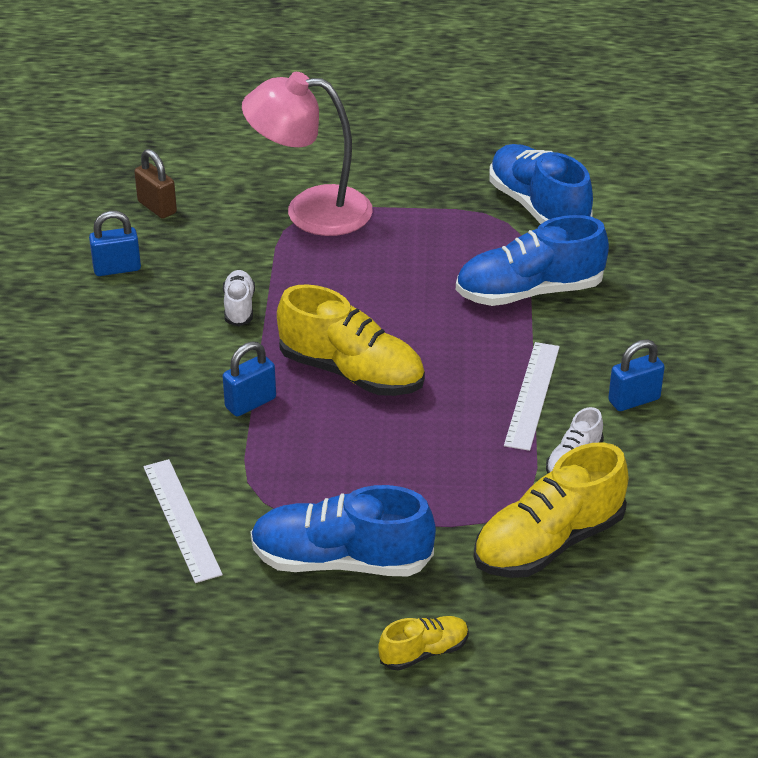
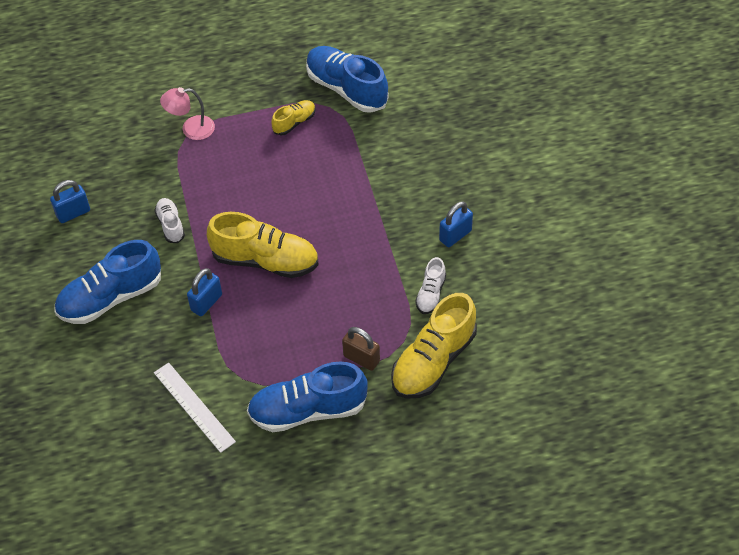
camera: 15 degrees left, 15 degrees up
(157, 207) = (81, 152): brown padlock -> brown padlock (361, 359)
(310, 211) = (191, 129): pink lamp -> pink lamp, size x0.54
(424, 652) = (381, 463): yellow shoe -> yellow shoe (294, 122)
(529, 292) = (362, 163): blue shoe -> blue shoe (110, 297)
(532, 395) = (389, 248): white ruler -> none

